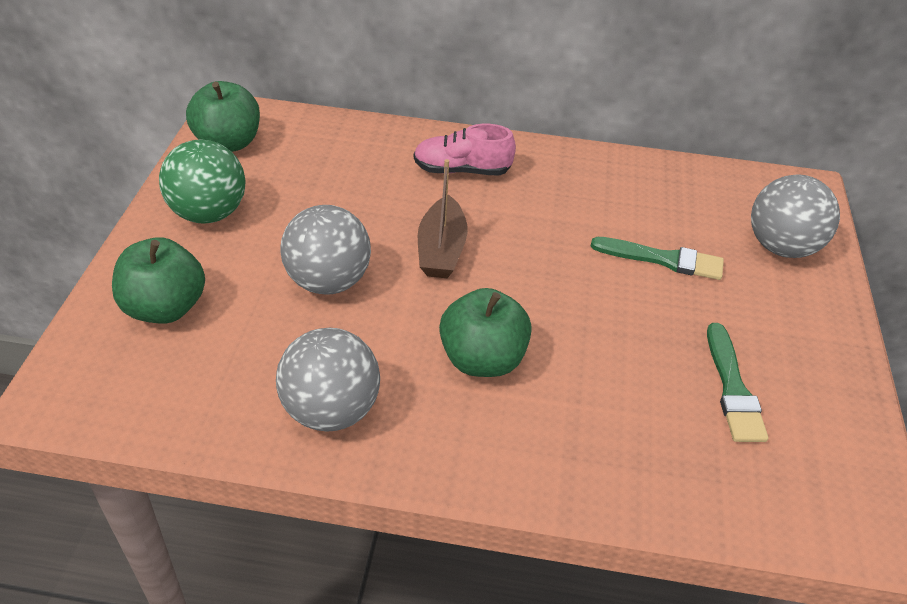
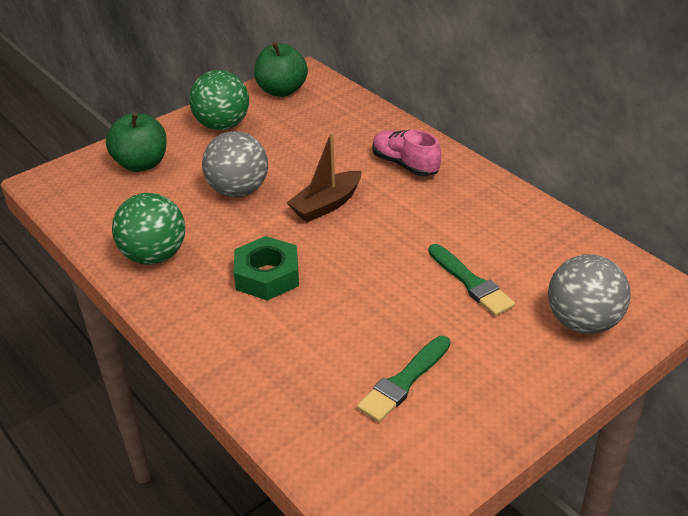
camera: 45 degrees right, 5 degrees down
(331, 410) = (154, 256): grey ball -> green ball
(482, 359) = (267, 276): green apple -> green nut

